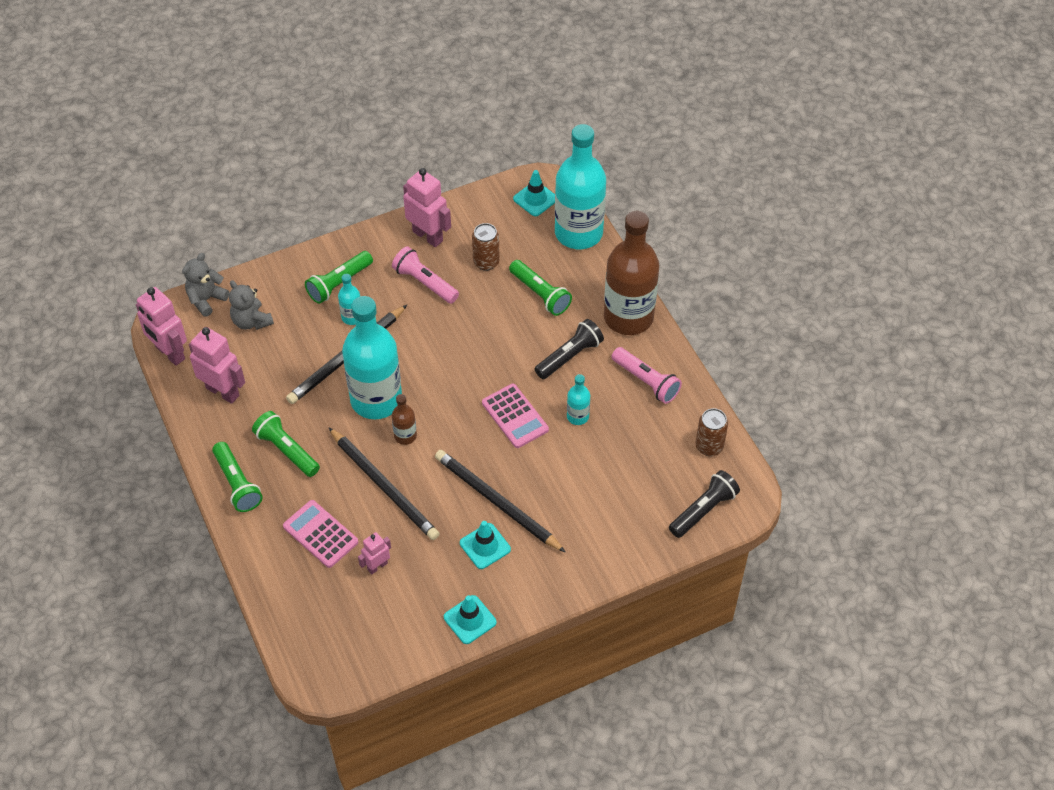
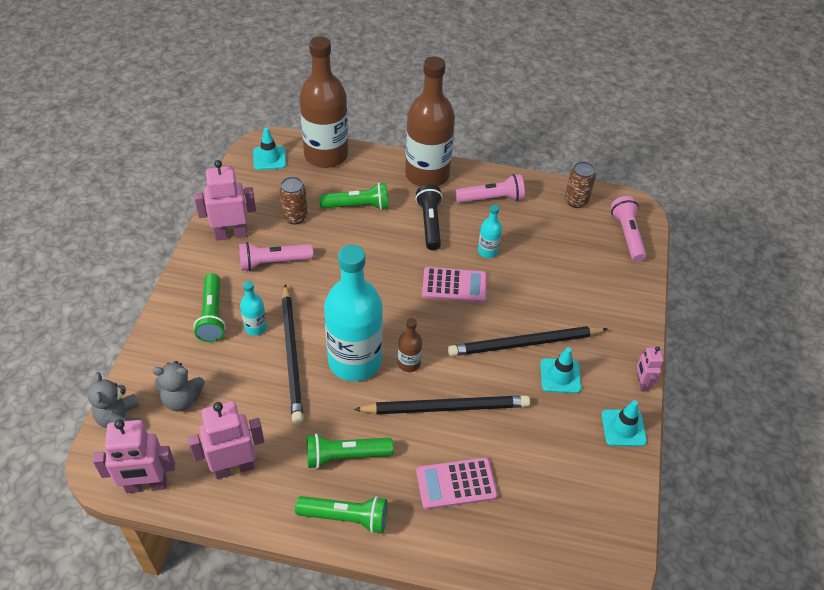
camera: 55 degrees left, 5 degrees down
(377, 566) = (522, 461): pink robot -> pink robot (641, 383)
(578, 233) = (326, 155): turquoise bottle -> brown bottle
(703, 510) = (627, 235): black flashlight -> pink flashlight

